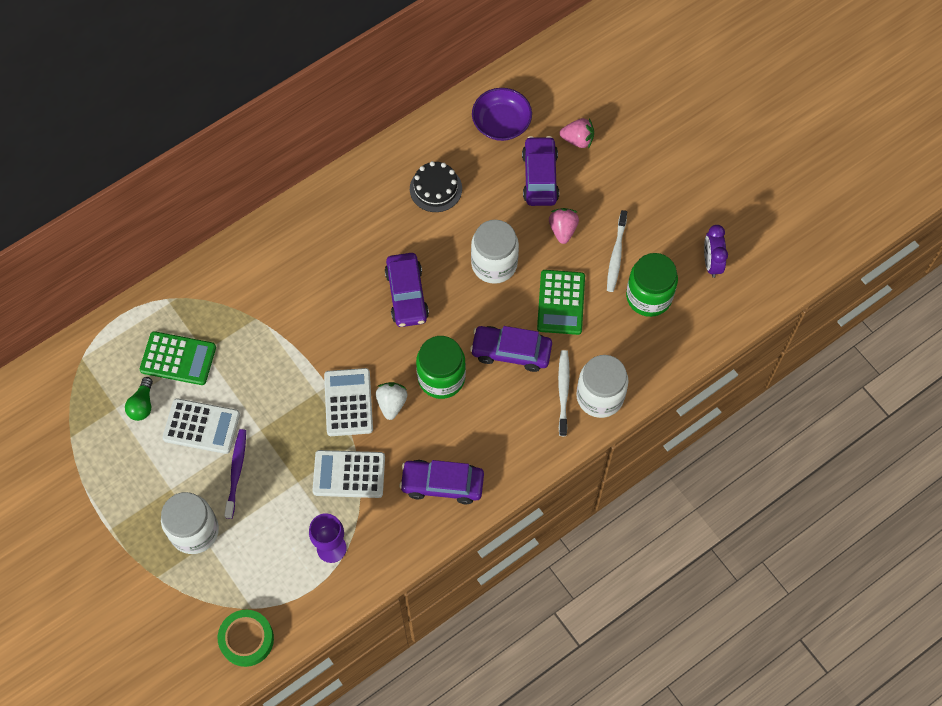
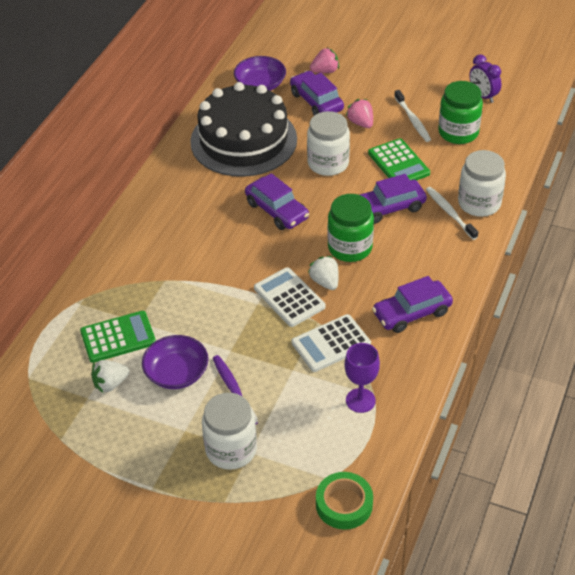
camera: 30 degrees left, 20 degrees down
(142, 404) = (110, 384): green light bulb -> white strawberry
(201, 426) = (177, 373): white calculator -> purple bowl
(435, 189) = (243, 140): black cake -> black cake, size x2.26

